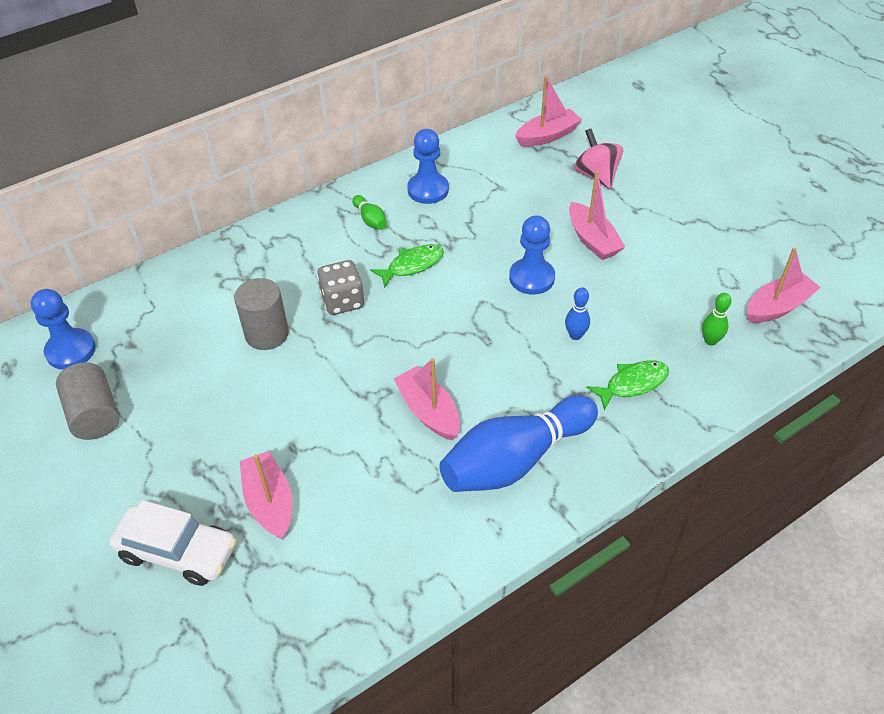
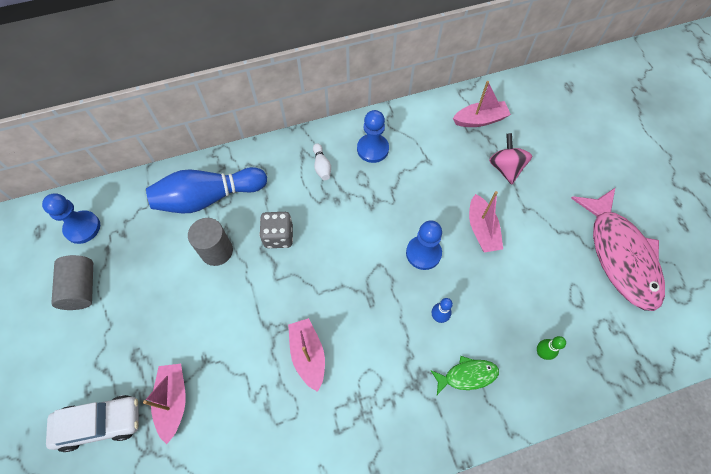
camera: 15 degrees right, 15 degrees up
(178, 551) = (100, 423): white car -> white car turned 45 degrees counterclockwise
(370, 220) = (321, 166): green bowling pin -> white bowling pin
(412, 265) = (338, 217): green fish -> none
(515, 460) = (356, 419): blue bowling pin -> blue bowling pin (208, 198)
(761, 229) = (620, 255): none -> pink fish
(777, 307) = (607, 335): pink boat -> none

